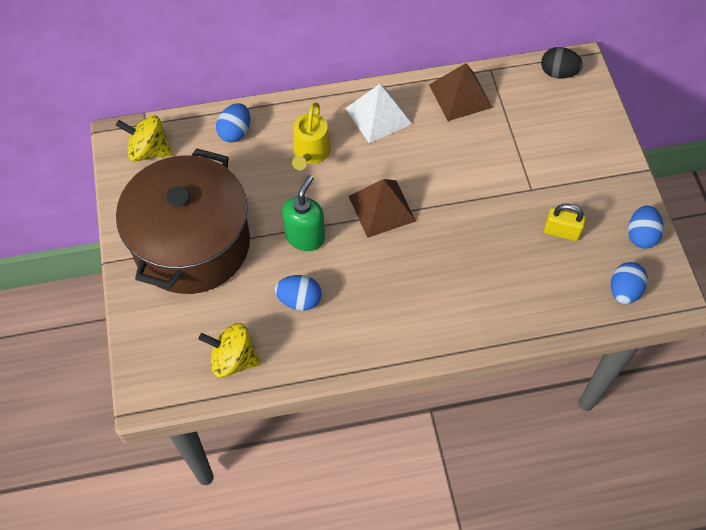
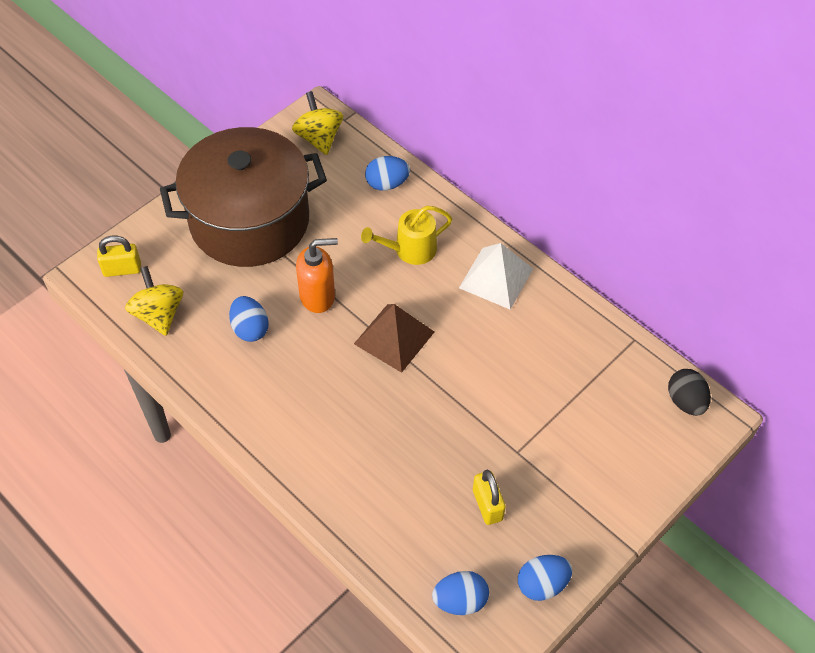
camera: 55 degrees right, 5 degrees down
(163, 364) = (122, 269): none -> yellow padlock
(305, 237) = (318, 296): green soap dispenser -> orange soap dispenser
(460, 96) = (578, 331): brown pyramid -> none

